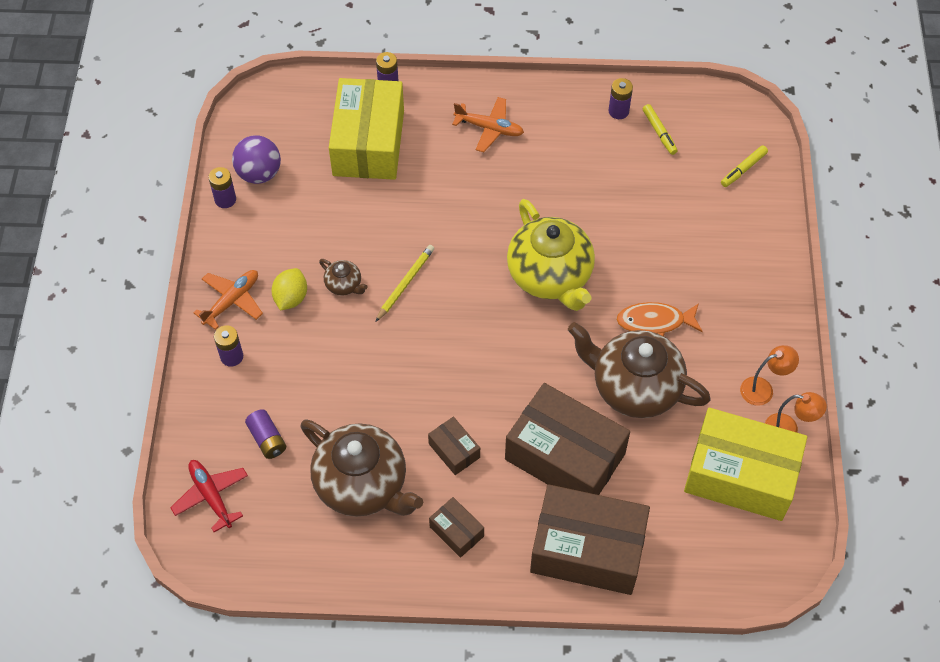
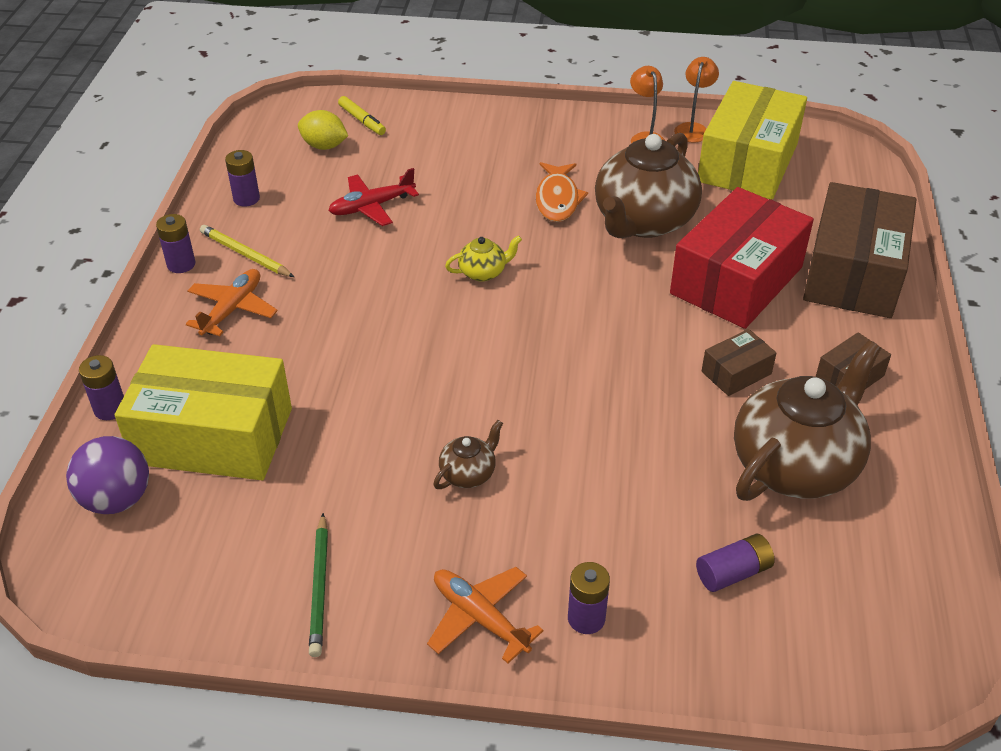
camera: 85 degrees left, 15 degrees down
(211, 496) = (837, 647): red plane -> red plane (371, 206)
(225, 199) = (270, 627): purple battery -> purple battery (181, 264)
(252, 218) = (320, 587): none -> green pencil
(259, 173) = (229, 577): purple ball -> purple ball (117, 499)
(291, 298) = (483, 538): yellow lemon -> yellow lemon (324, 146)
(405, 283) = (475, 406): yellow pencil -> yellow pencil (245, 254)
(550, 276) = (483, 272): yellow teapot -> yellow teapot, size x0.43
(565, 456) = (736, 280): brown box -> red box
(659, 132) = (290, 171): yellow marker -> none

